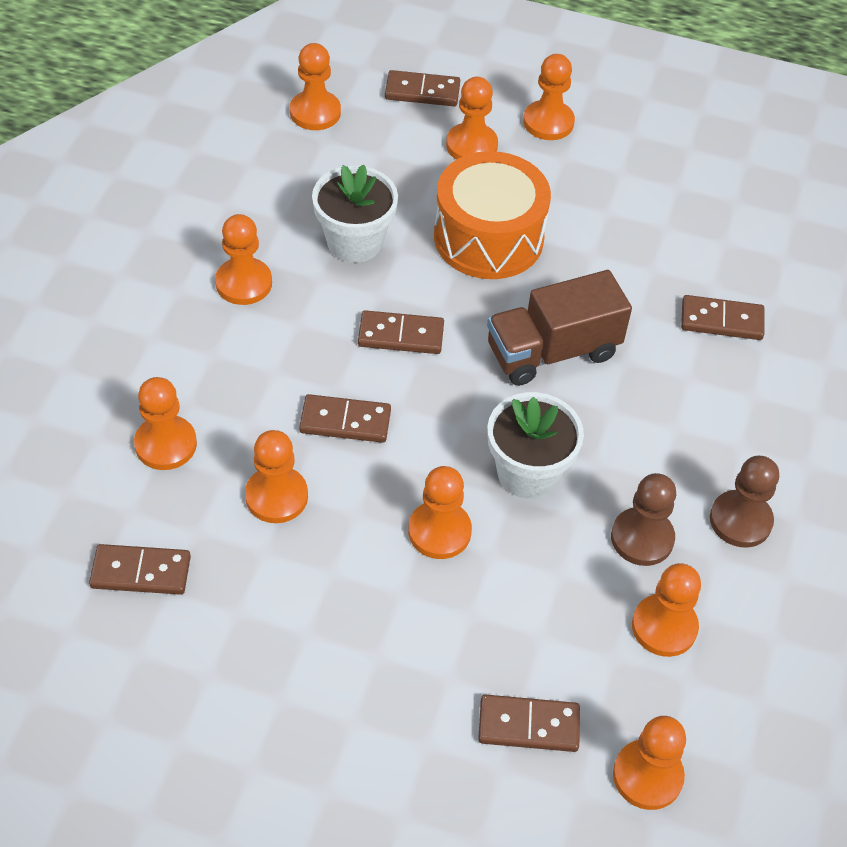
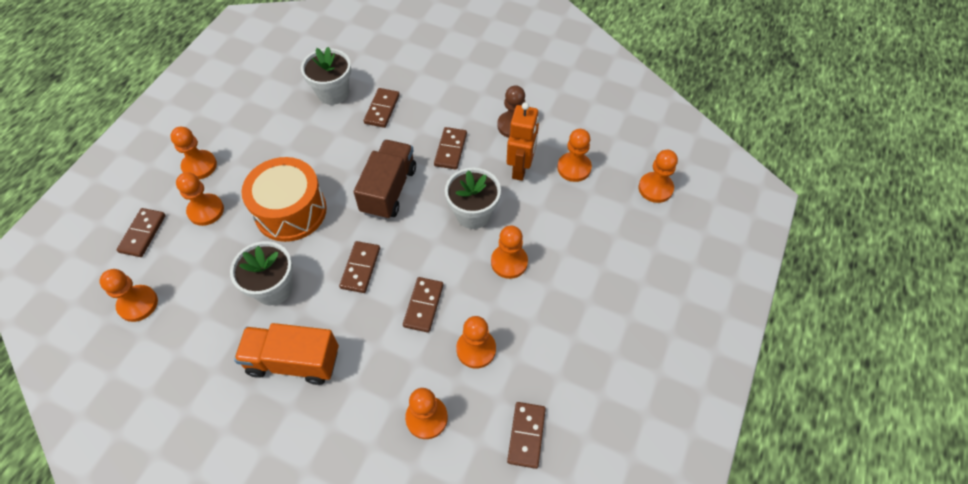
camera: 80 degrees left, 5 degrees up
(244, 283) = (293, 361): orange pawn -> orange truck
(528, 726) = (630, 234): brown domino -> brown domino (450, 150)
(552, 351) = (389, 190): brown truck -> brown truck turned 150 degrees counterclockwise
(642, 538) = (521, 168): brown pawn -> orange robot
(738, 250) = (333, 93): none -> white flower pot

